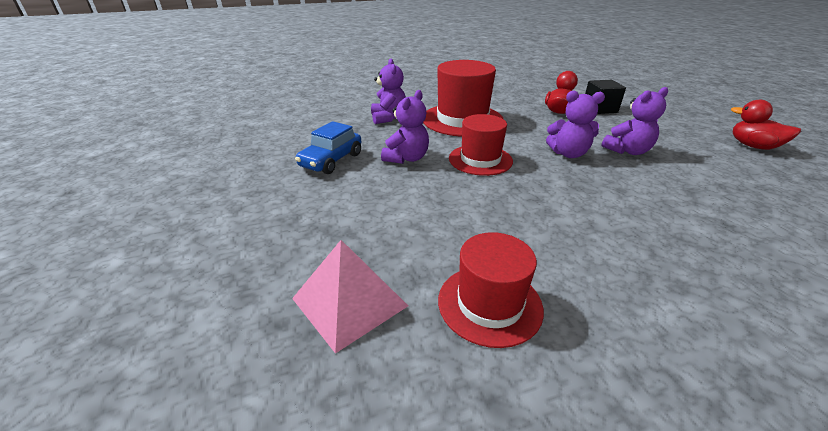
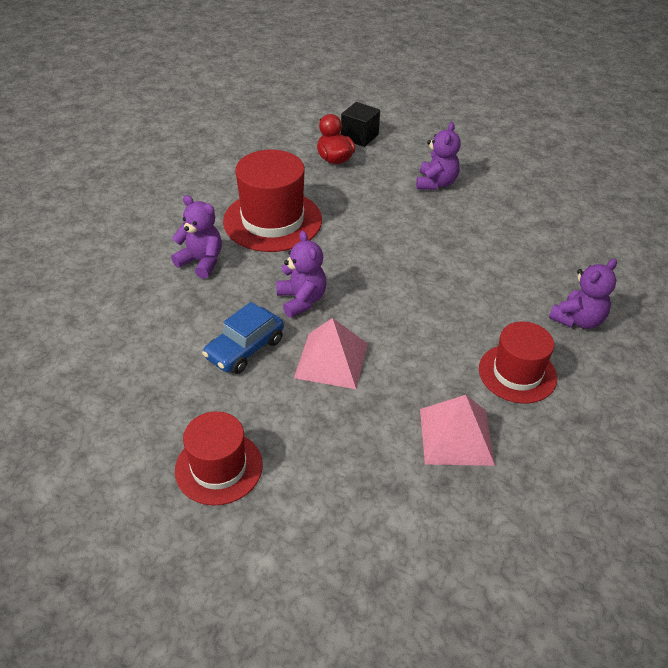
camera: 50 degrees left, 10 degrees up
(331, 160) = (245, 349): blue car -> blue car turned 60 degrees clockwise
(363, 195) = (331, 360): none -> pink pyramid
(480, 160) = (357, 262): red hat -> red hat (219, 467)
(568, 154) = (405, 212): purple teddy bear -> purple teddy bear (578, 320)
(753, 146) = (497, 129): red duck -> none

